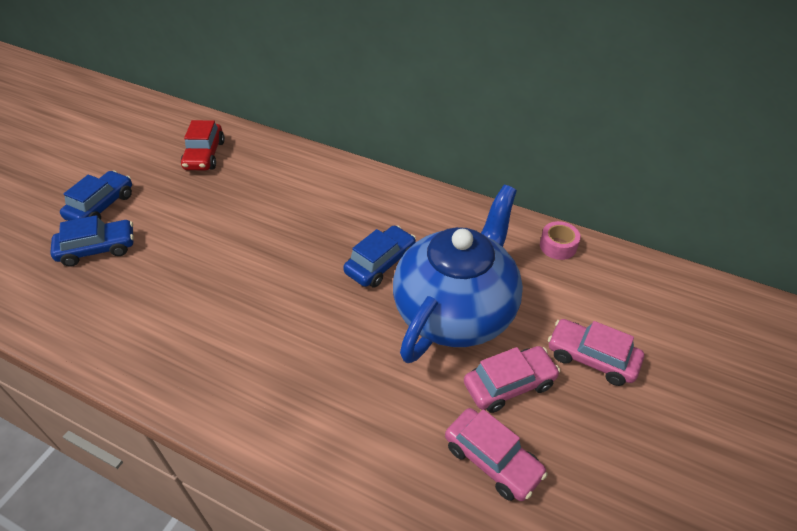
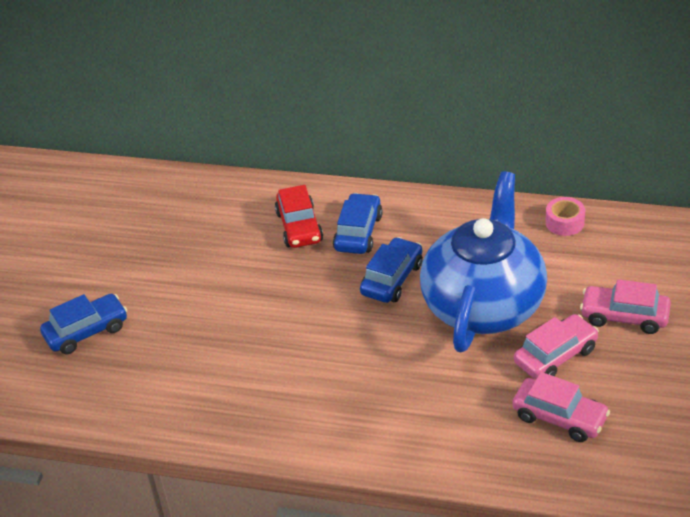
camera: 10 degrees left, 5 degrees down
(101, 206) = (62, 289): blue car -> blue car (358, 232)
(204, 155) = (147, 211): red car -> red car (299, 227)

